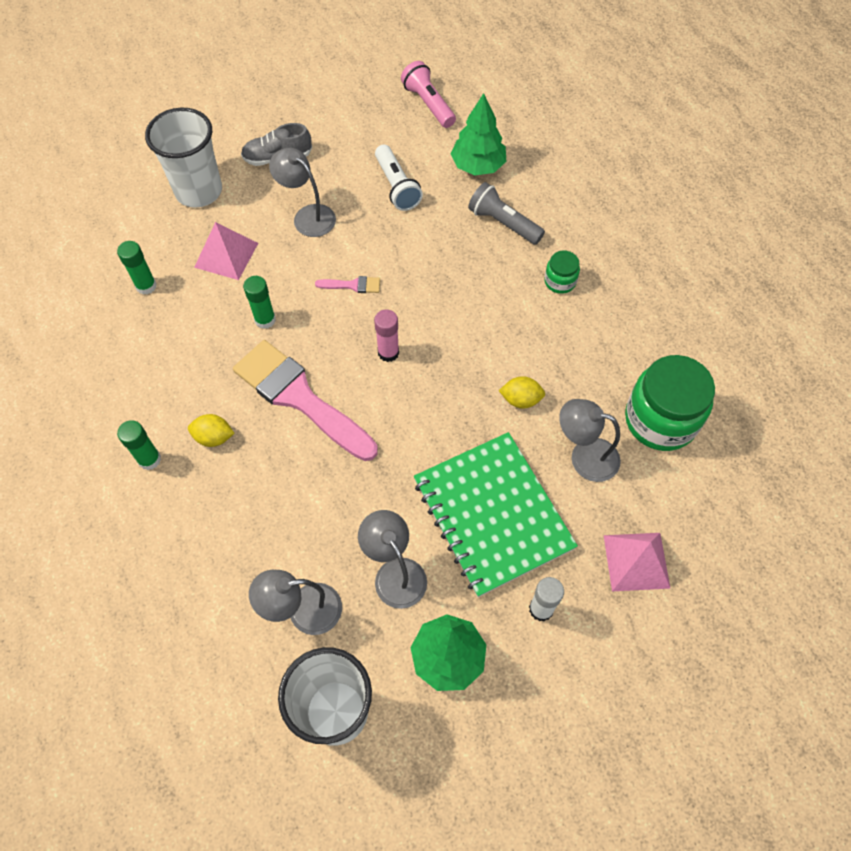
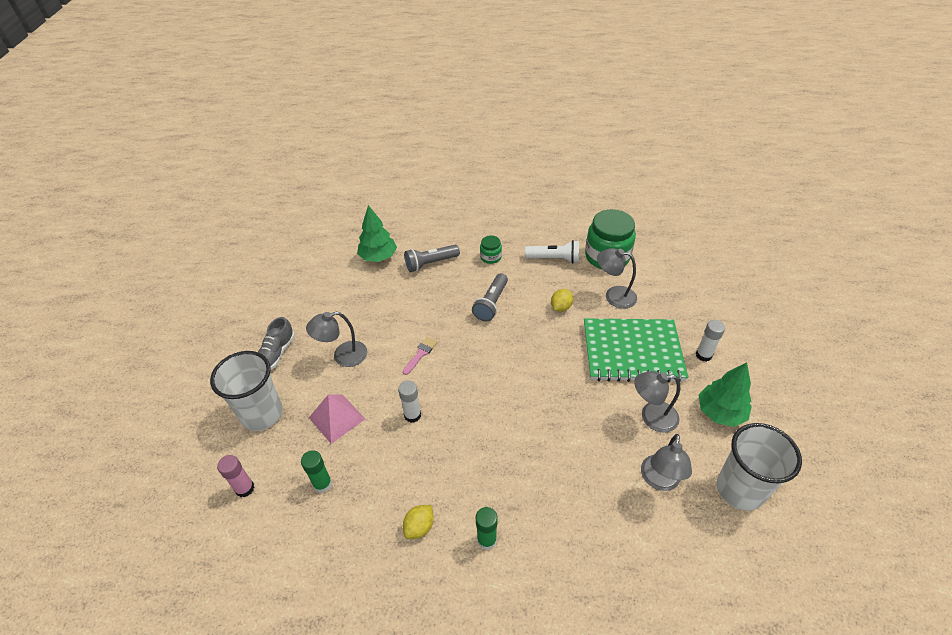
camera: 60 degrees left, 15 degrees down
(214, 437) = (492, 486): yellow lemon -> yellow lemon (419, 527)
(265, 320) = (412, 415): green glue stick -> white glue stick
(299, 397) = (491, 419): pink brush -> none
(388, 352) = (487, 356): pink glue stick -> pink glue stick (245, 488)
(397, 187) = (360, 300): white flashlight -> white flashlight (554, 259)
(428, 104) = (308, 259): pink flashlight -> none
(476, 319) = (491, 304): none -> grey flashlight
(584, 456) = (614, 296): grey lamp -> grey lamp turned 60 degrees clockwise
(636, 561) = (689, 302): pink pyramid -> none

